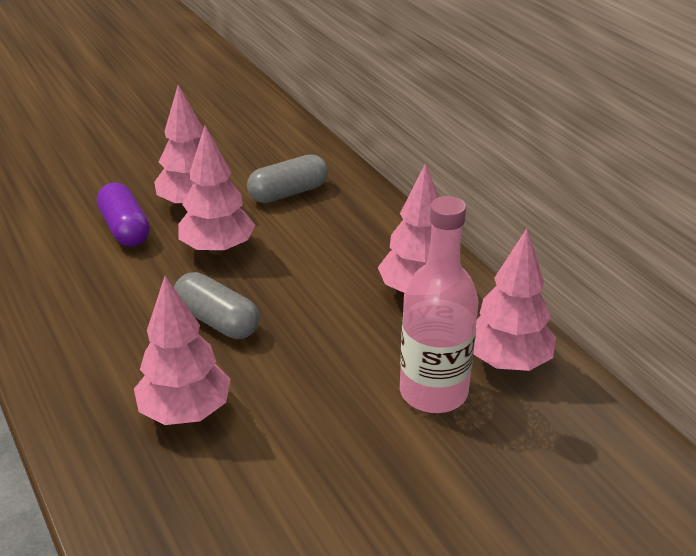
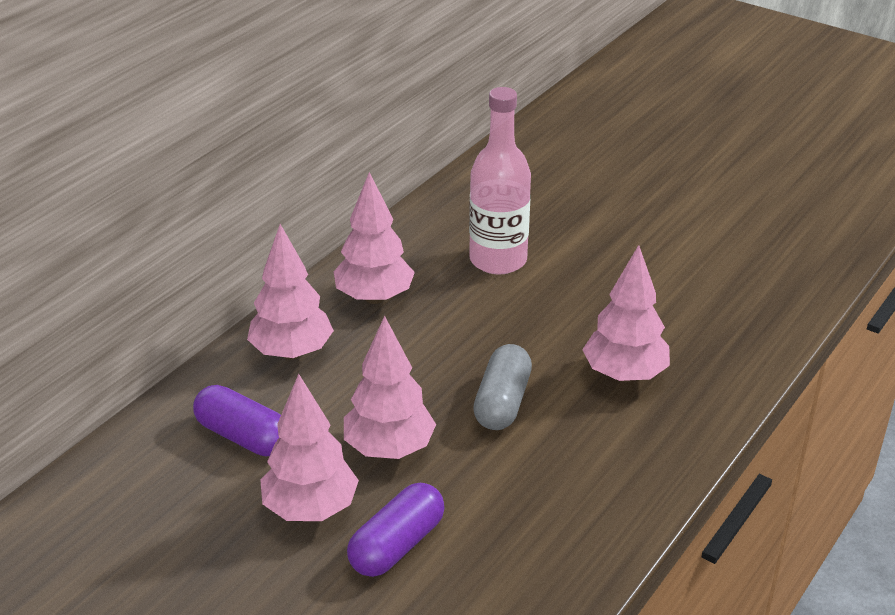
camera: 115 degrees left, 0 degrees up
(288, 193) = (243, 436): grey capsule -> purple capsule
(507, 362) = (436, 234): pink tree -> pink tree (292, 352)

